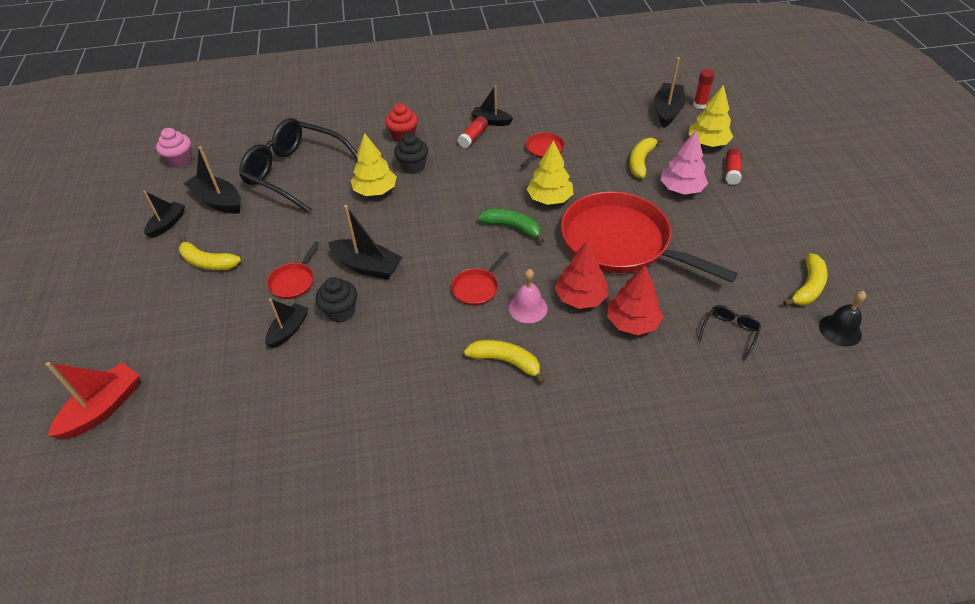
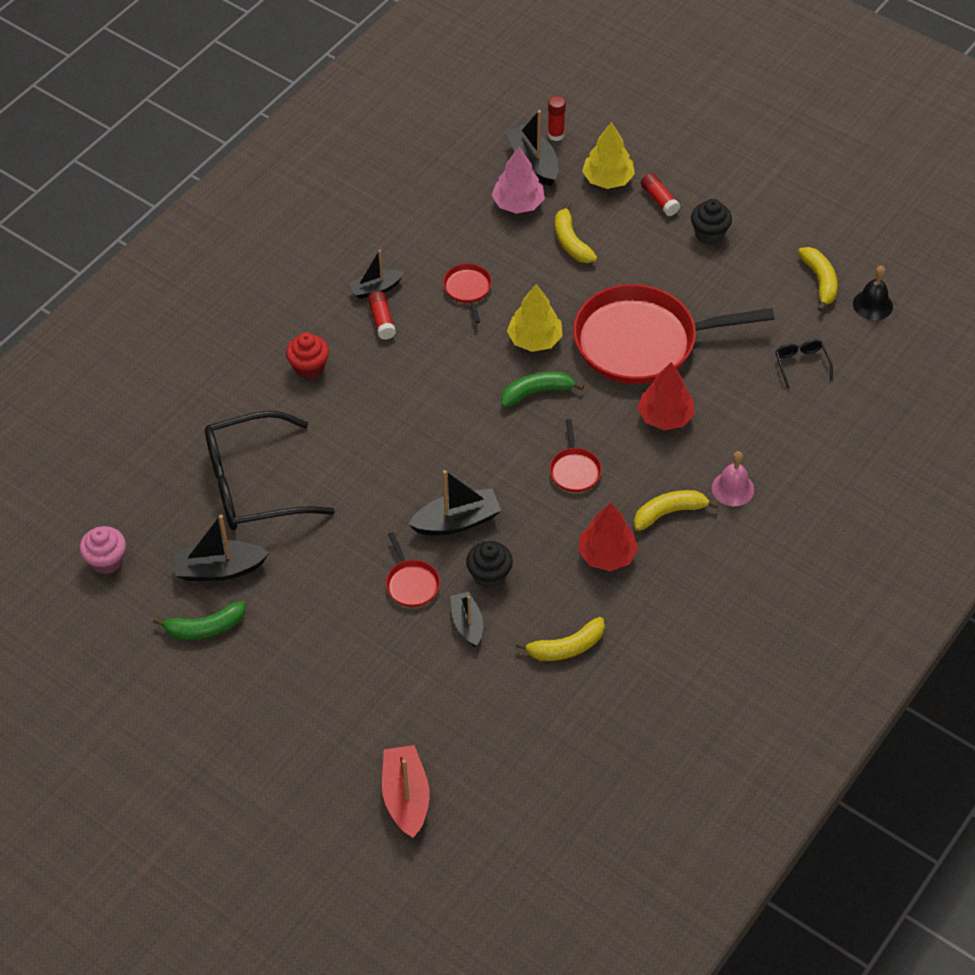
camera: 45 degrees left, 5 degrees up
(167, 224) = (205, 628): black boat -> green banana
(207, 262) = (305, 629): yellow banana -> yellow banana (566, 647)
(375, 191) = (363, 446): yellow tree -> none
(413, 166) = (365, 394): black cupcake -> black cupcake (709, 234)
(528, 308) = (635, 456): pink bell -> pink bell (733, 489)
(632, 322) = (725, 408): red tree -> red tree (607, 555)
(681, 189) = (635, 249): pink tree -> pink tree (518, 203)

